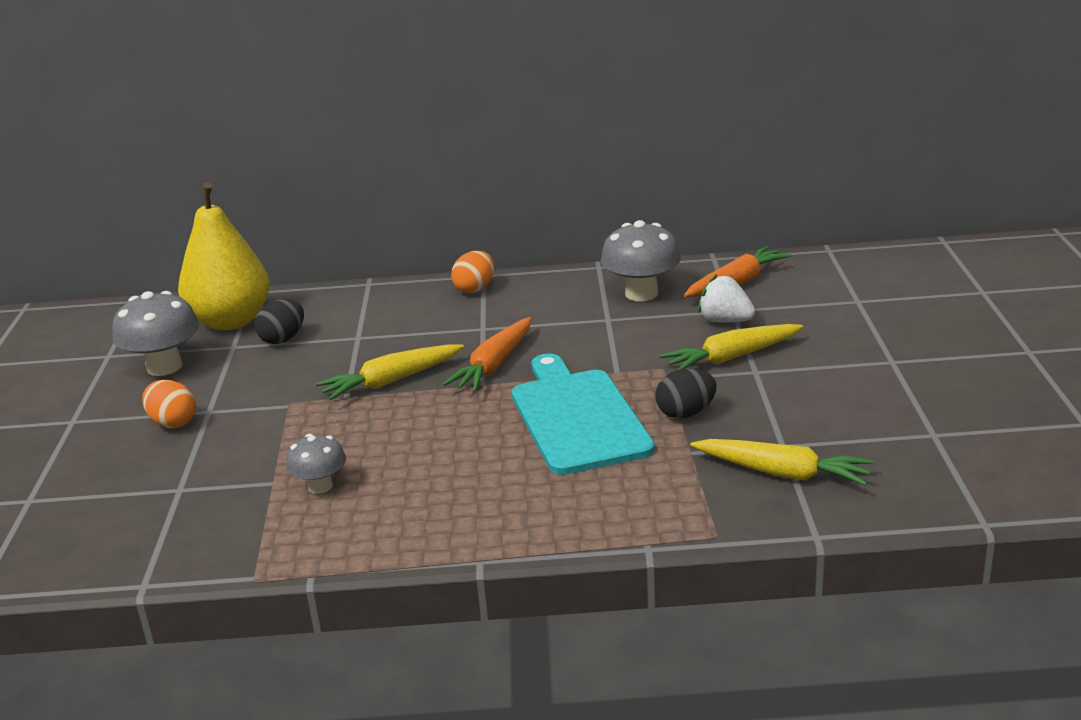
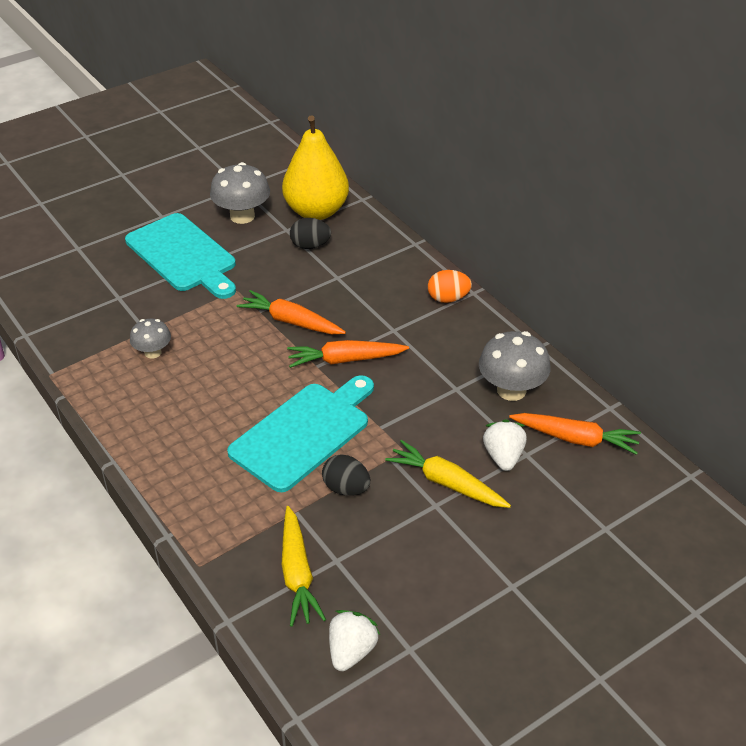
camera: 55 degrees right, 15 degrees up
(173, 423) = (183, 255): orange egg -> turquoise cutting board
(391, 381) = (291, 321): yellow carrot -> orange carrot
(914, 467) = (351, 651): none -> white strawberry

